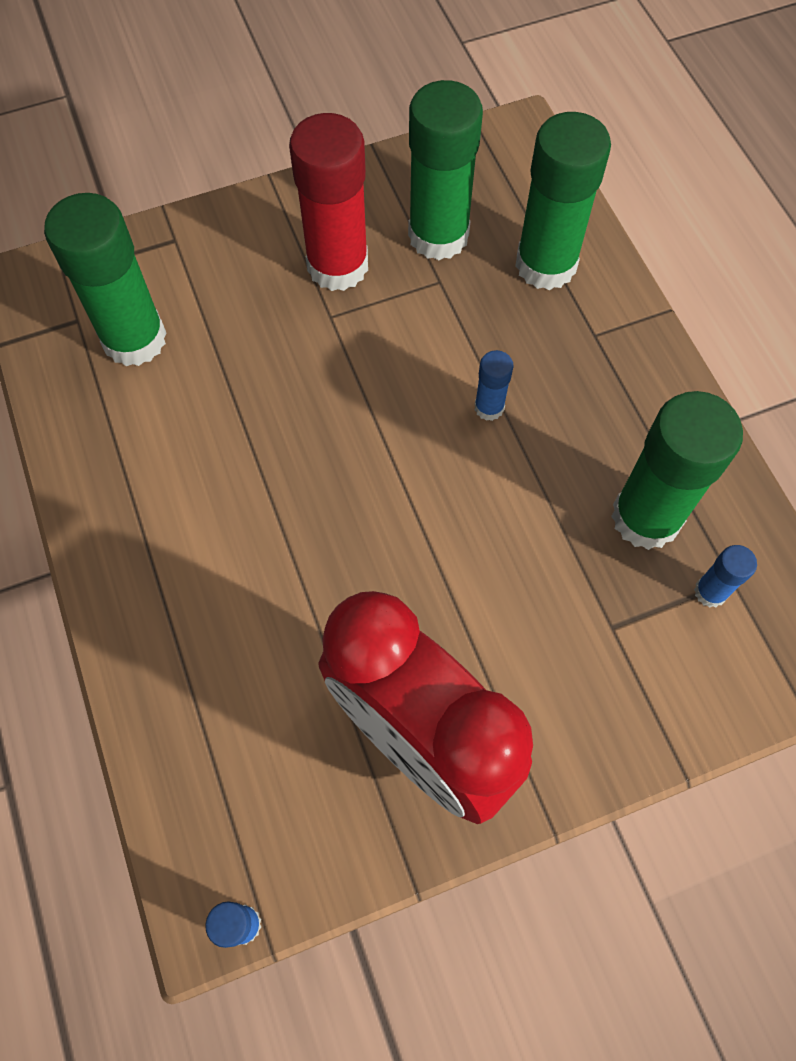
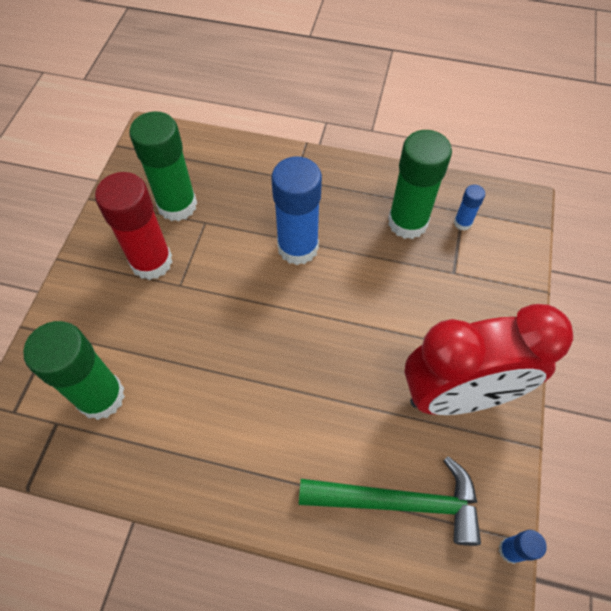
camera: 55 degrees left, 5 degrees down
(220, 747) = (401, 502): none -> green hammer
(489, 407) = (298, 247): blue glue stick -> blue glue stick, size x2.20
(546, 265) = (238, 172): green glue stick -> none

